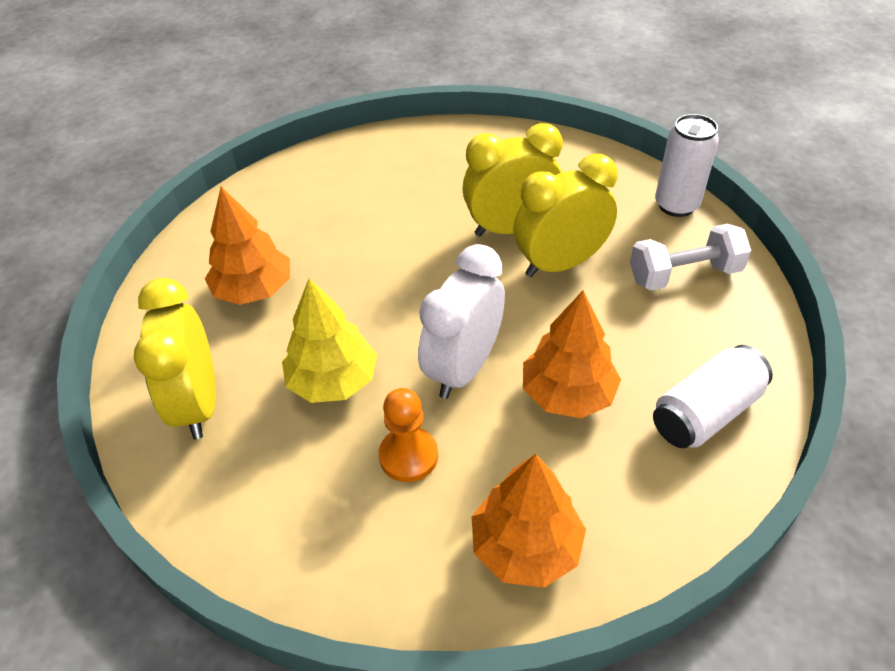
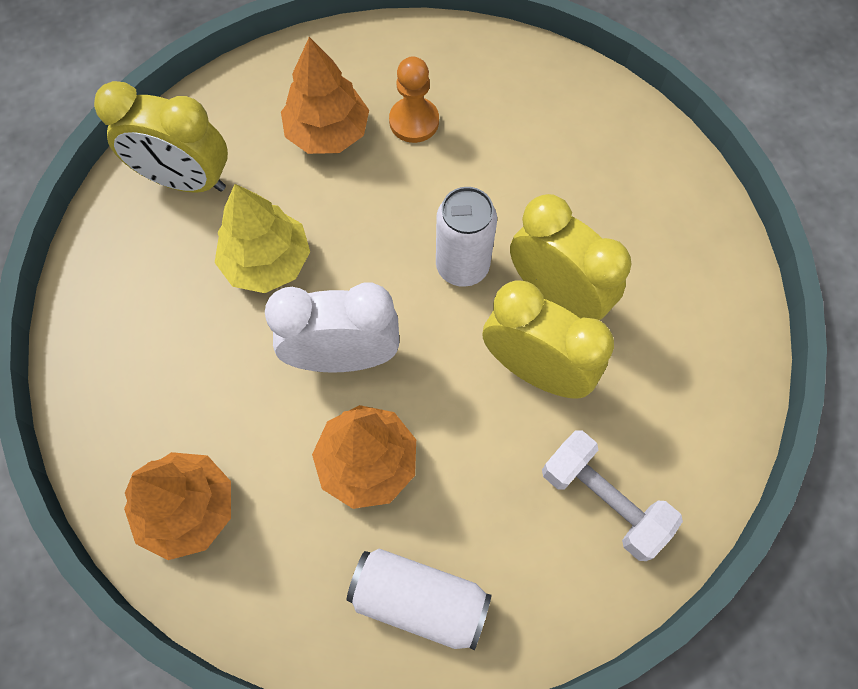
camera: 55 degrees right, 20 degrees up
(198, 404) = (186, 181): yellow clock -> yellow clock turned 120 degrees counterclockwise
(408, 456) = (224, 368): orange pawn -> orange pawn (414, 121)
(676, 205) = (716, 444): white can -> white can (462, 266)

